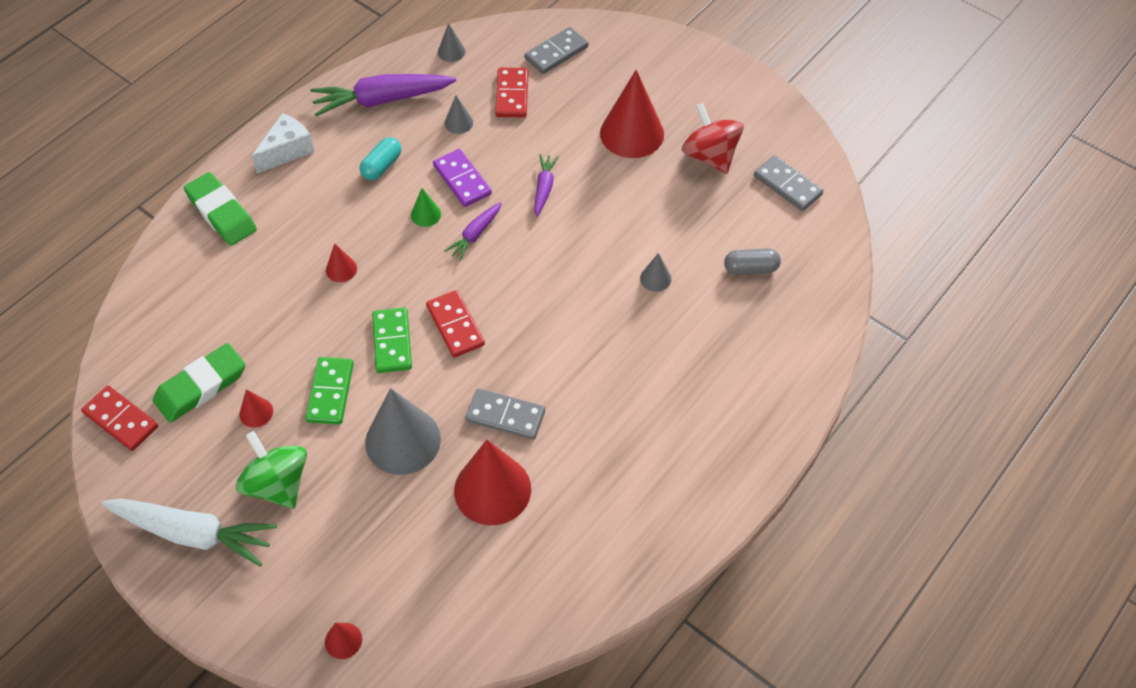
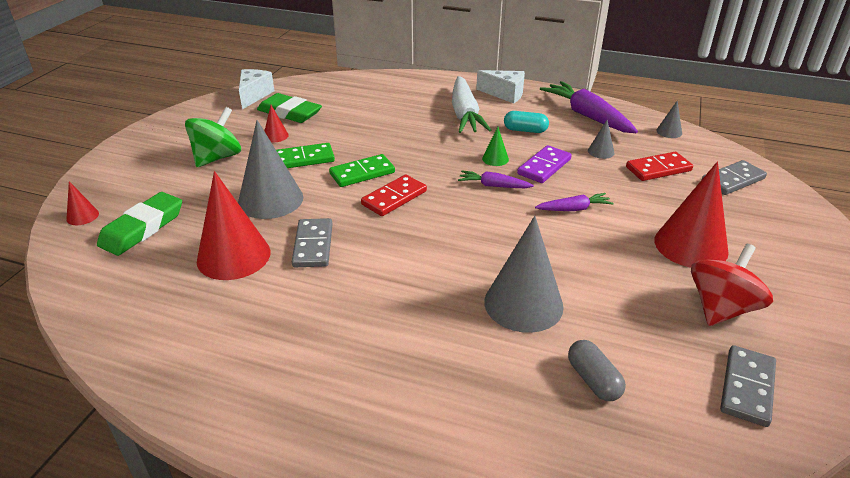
camera: 70 degrees right, 20 degrees down
(121, 420) = (254, 95): red domino -> white cheese
(194, 533) = (172, 138): white carrot -> white carrot (465, 114)
(221, 213) = (433, 86): green eraser -> green eraser (142, 228)
(341, 269) = (417, 137): red cone -> none
(556, 53) = (733, 180): grey domino -> grey domino turned 60 degrees counterclockwise
(655, 278) = (523, 304): grey cone -> grey cone, size x2.21

